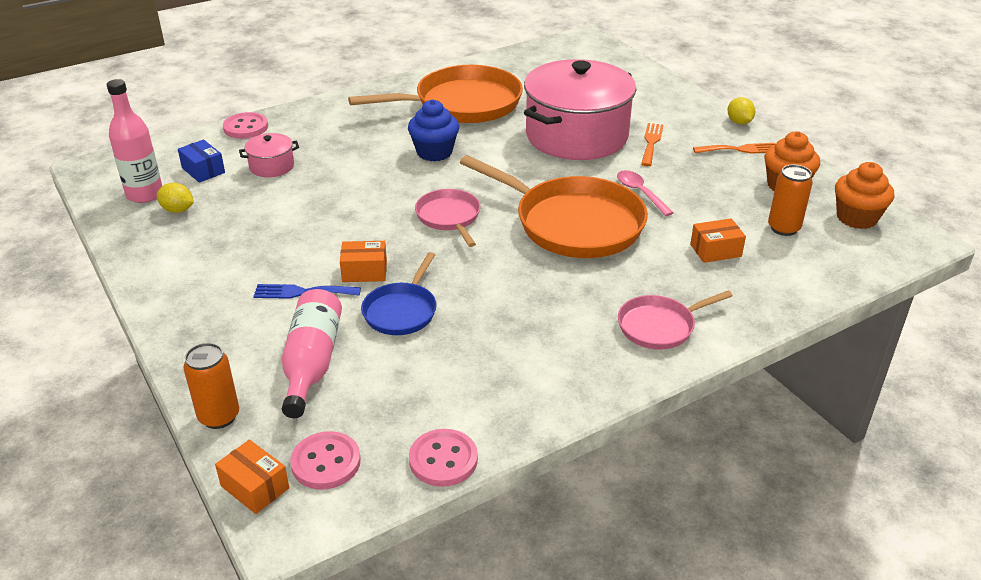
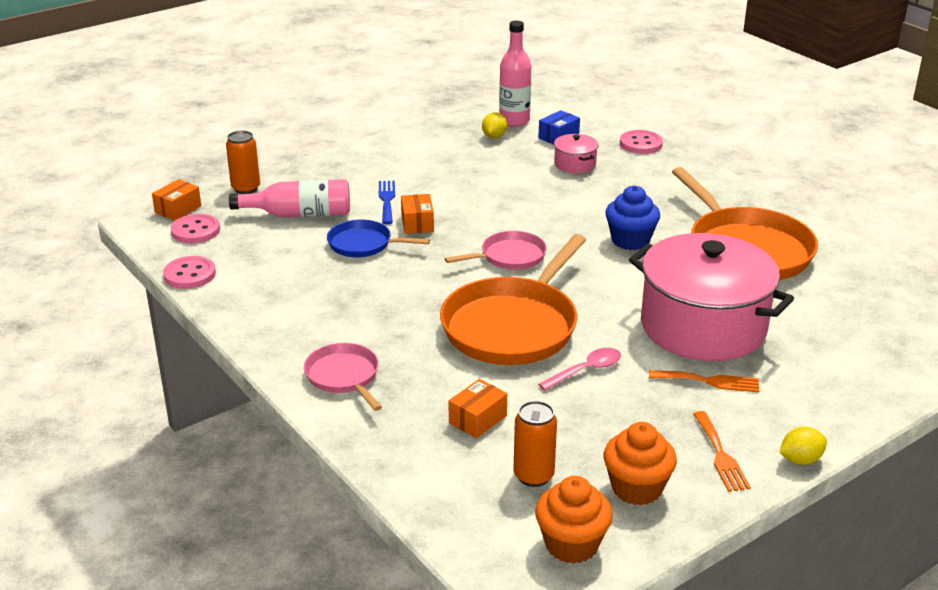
camera: 85 degrees right, 5 degrees down
(715, 250) = (477, 419): orange box -> orange box turned 60 degrees clockwise

